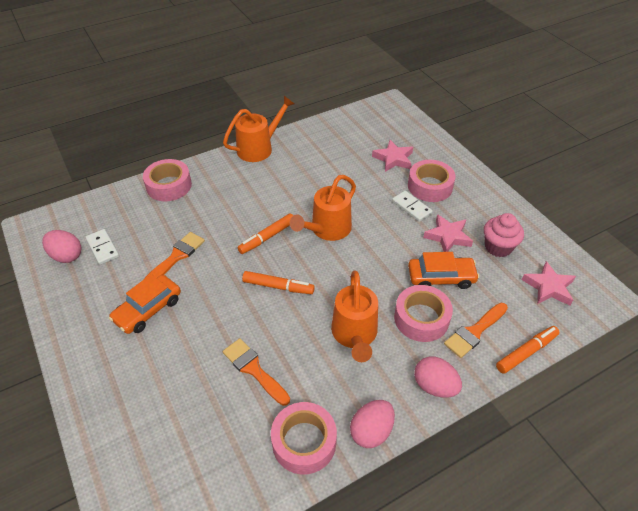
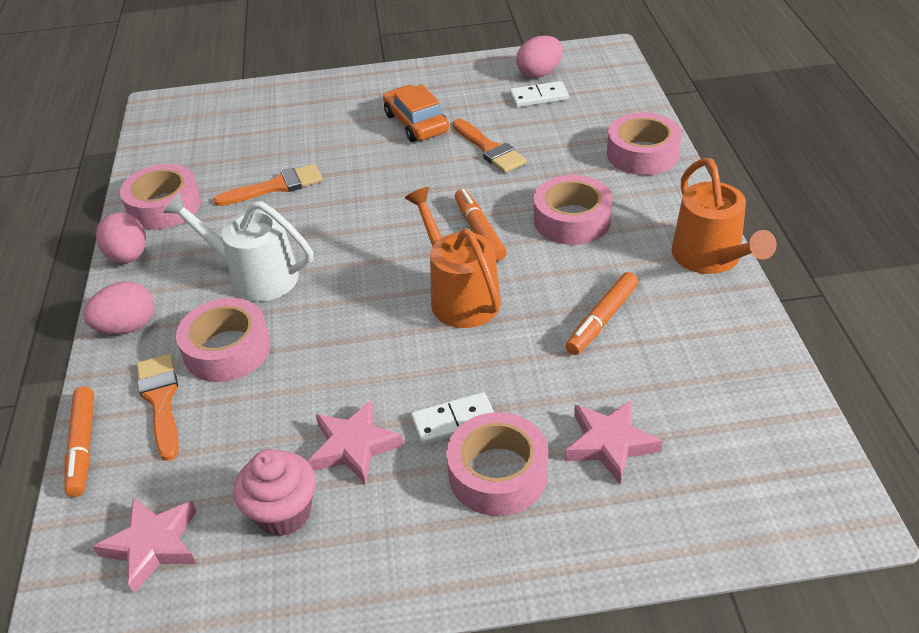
camera: 115 degrees right, 5 degrees down
(243, 201) = (572, 220): none -> pink tape
(278, 287) = (381, 225): orange marker -> orange marker (602, 320)
(355, 335) = (255, 276): orange watering can -> white watering can
(441, 277) = (277, 400): orange car -> none

